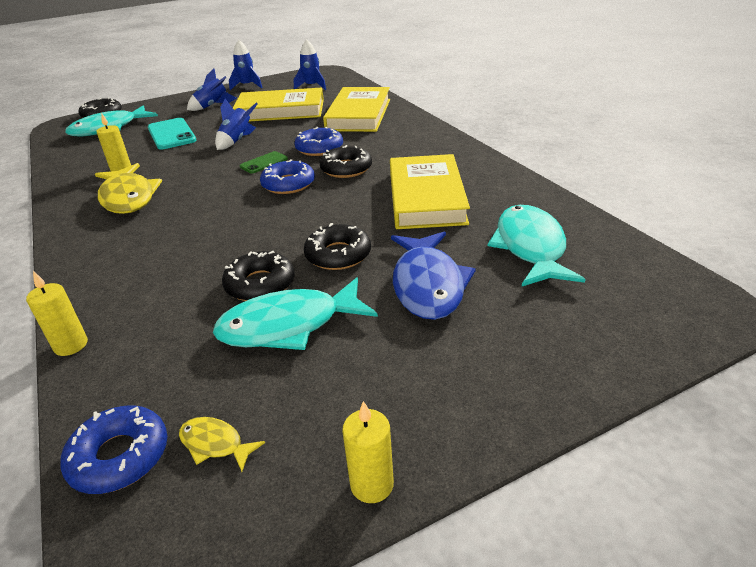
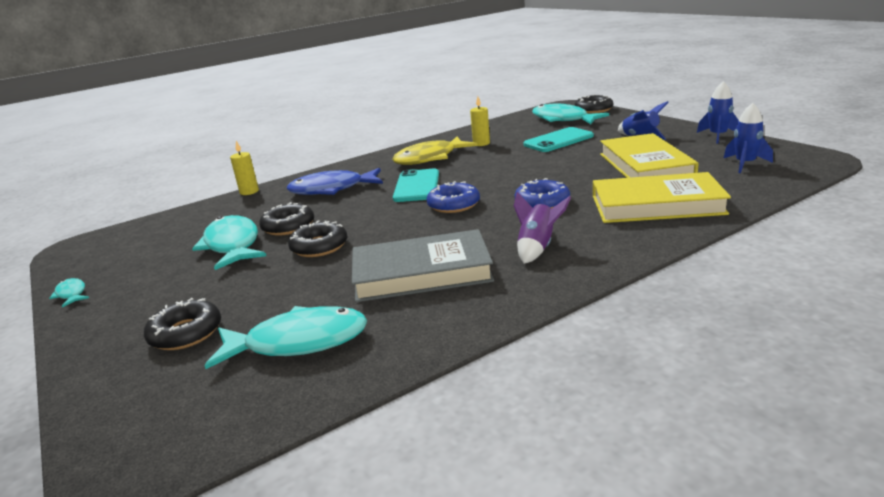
camera: 85 degrees right, 10 degrees down
(119, 456) = (150, 226): blue donut -> none
(214, 204) = (416, 186): none -> turquoise phone
(215, 444) = (139, 246): yellow fish -> none
(237, 141) = (551, 166): blue rocket -> none
(264, 163) = (500, 186): green phone -> none
(346, 169) = (491, 223): black donut -> black donut (186, 333)
(372, 484) = (71, 294): yellow candle -> turquoise fish
(405, 154) = (537, 248): none -> purple rocket
(426, 197) = (421, 273): yellow book -> grey book
(428, 285) = (256, 291): blue fish -> blue fish (332, 189)

